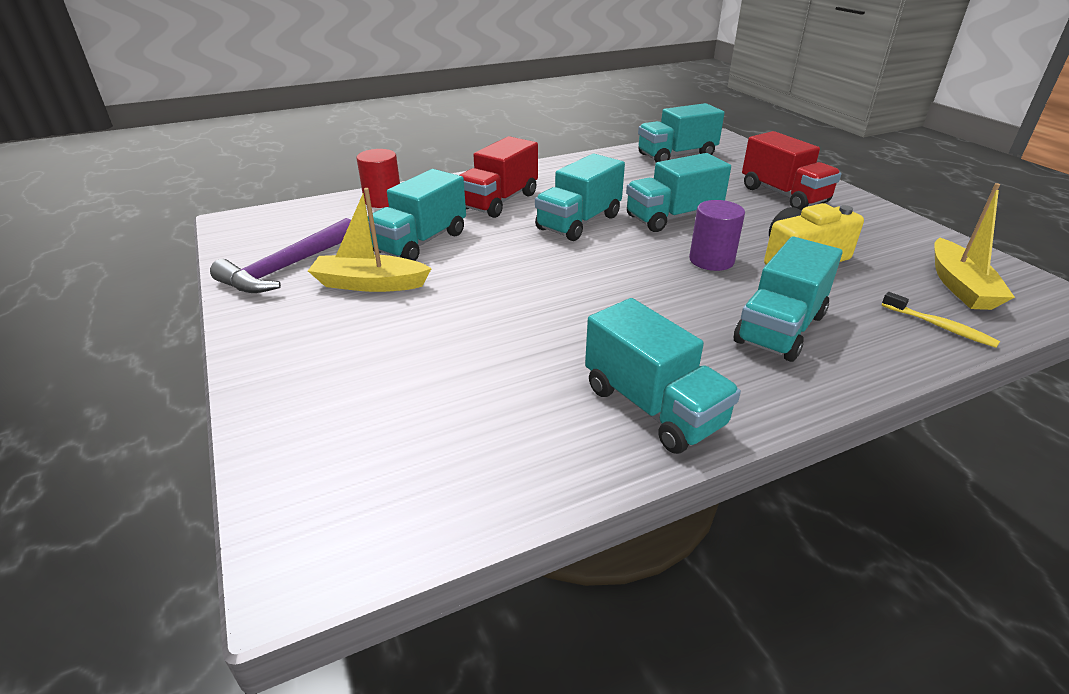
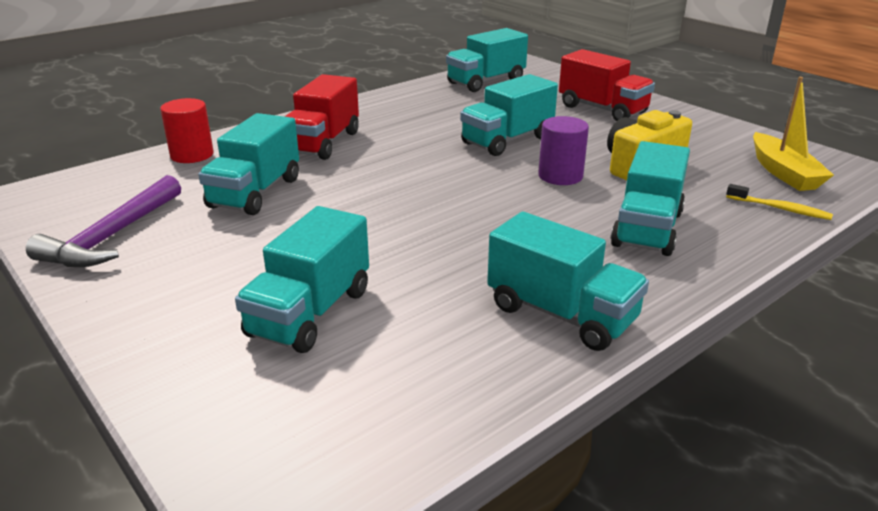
camera: 15 degrees left, 5 degrees down
(369, 284) = (218, 241): yellow boat -> none
(579, 222) = (416, 155): turquoise truck -> turquoise truck (310, 313)

